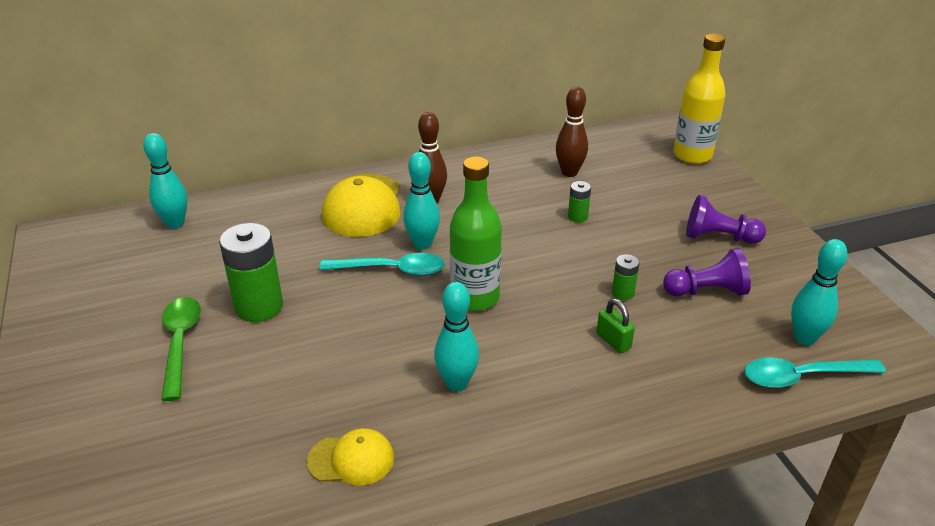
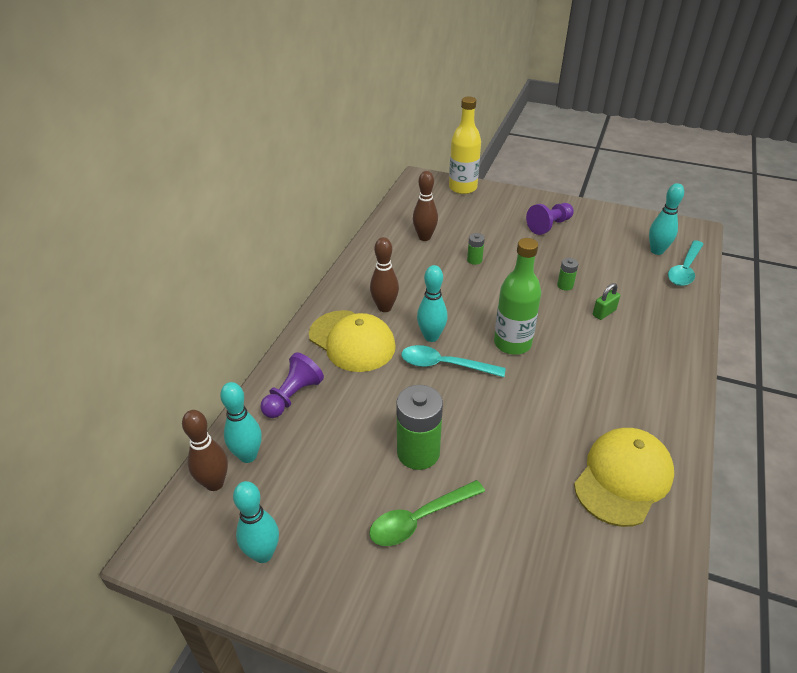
camera: 50 degrees left, 5 degrees up
(134, 224) = (214, 483): none -> brown bowling pin
(180, 343) = (420, 519): green spoon -> green spoon turned 60 degrees counterclockwise
(351, 459) = (623, 478): yellow cap -> yellow cap, size x1.76
(391, 270) = (445, 365): turquoise spoon -> turquoise spoon turned 120 degrees counterclockwise
(457, 383) = (588, 394): turquoise bowling pin -> turquoise bowling pin (263, 554)
(613, 341) = (604, 313): green padlock -> green padlock turned 45 degrees counterclockwise
(706, 291) = (591, 257): purple pawn -> purple pawn (292, 396)

